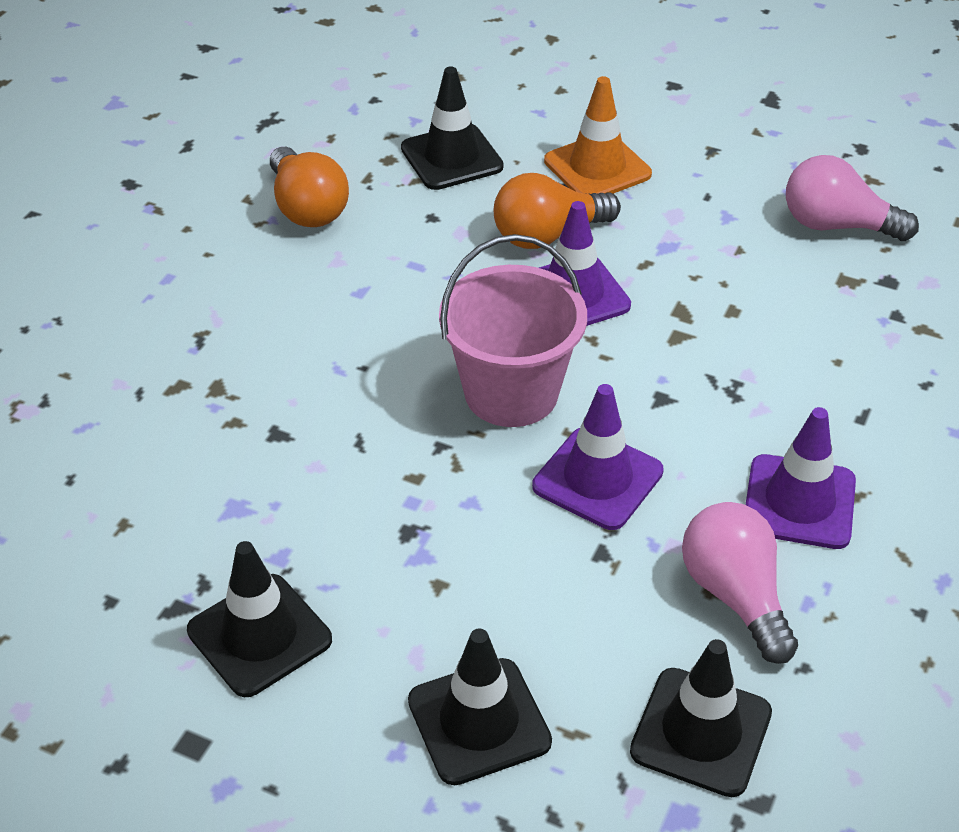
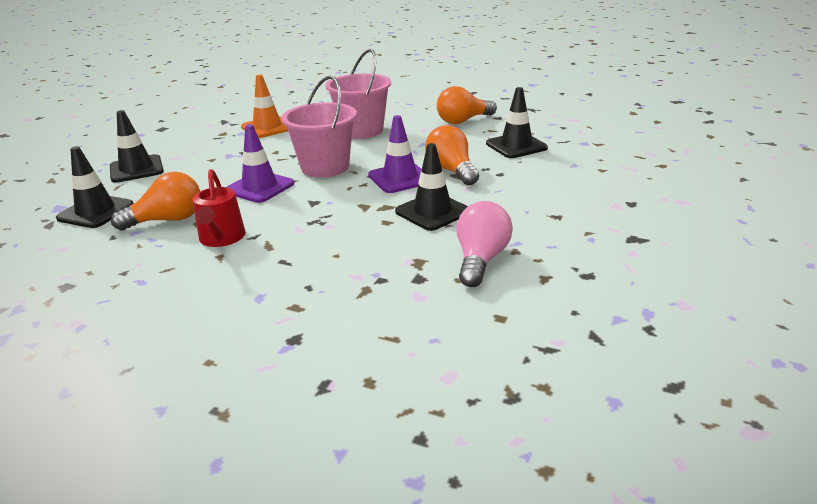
camera: 90 degrees right, 15 degrees down
(259, 635) = (203, 133): black traffic cone -> black traffic cone (432, 212)
(323, 348) = (362, 130): none -> pink bucket
(597, 168) = (521, 181): orange traffic cone -> orange traffic cone (267, 128)
(735, 595) = (167, 220): pink light bulb -> orange light bulb
(799, 502) = (221, 238): purple traffic cone -> red watering can

